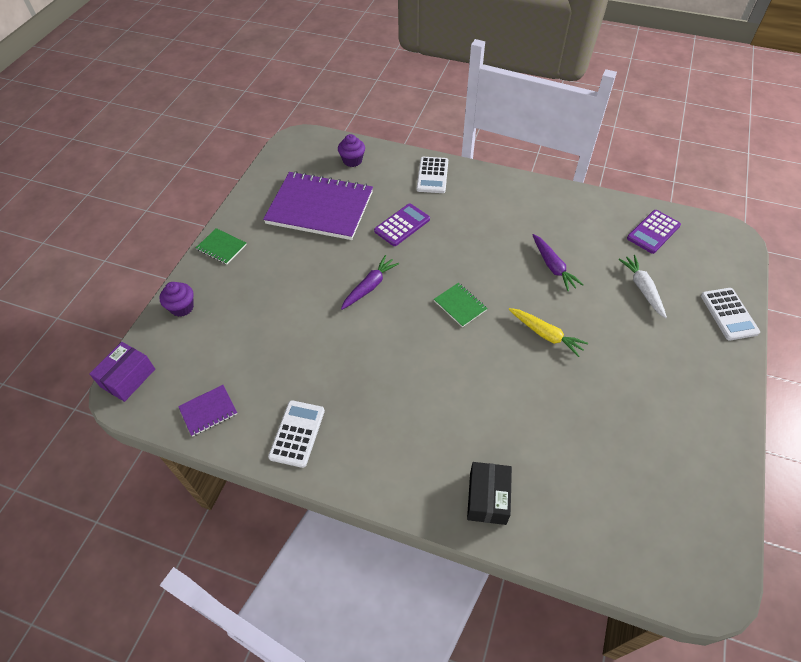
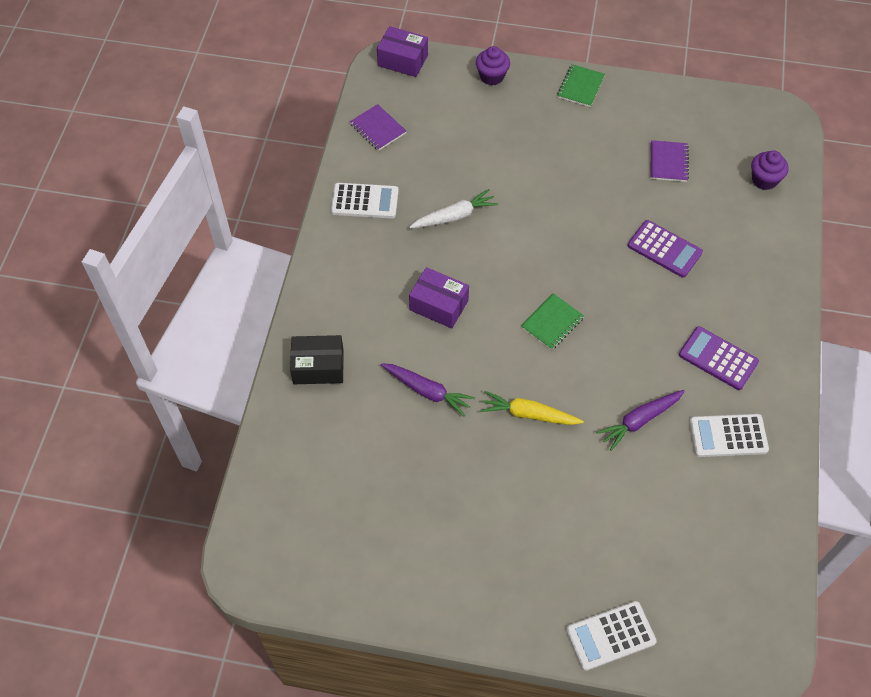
camera: 80 degrees right, 5 degrees up
(320, 208) = (668, 162): purple notebook -> purple notebook, size x0.42
(369, 286) = (558, 231): purple carrot -> purple carrot (427, 391)
(431, 385) = (439, 305): none -> purple box
(432, 175) = (766, 271): white calculator -> white calculator (728, 436)
(545, 334) = (529, 414): yellow carrot -> yellow carrot turned 75 degrees clockwise
(642, 289) = (629, 528): white carrot -> white carrot (454, 216)
(653, 232) = (741, 549): purple calculator -> purple calculator (718, 358)

